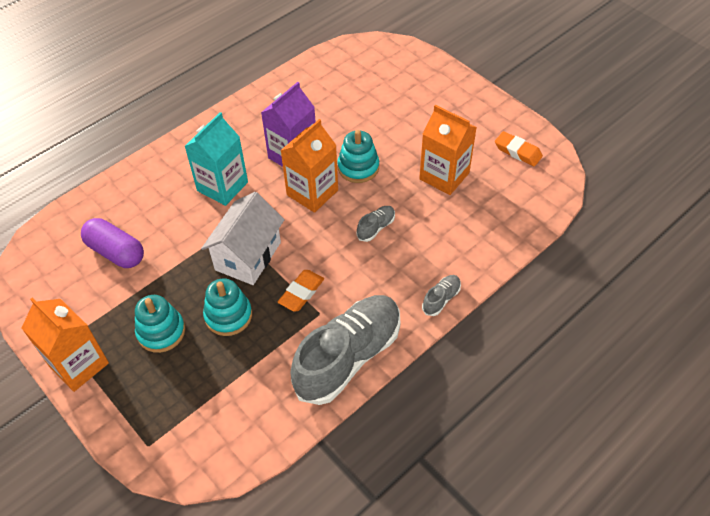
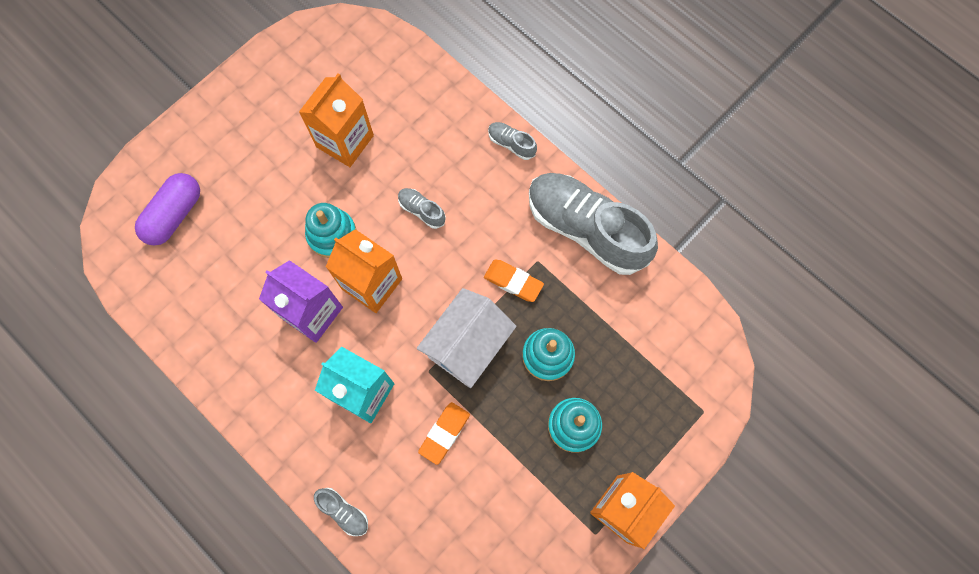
camera: 95 degrees left, 20 degrees up
(116, 252) = (469, 505): purple capsule -> purple capsule (174, 215)
(134, 174) = (343, 512): none -> grey shoe
(248, 256) = (467, 345): white house -> white house turned 75 degrees counterclockwise
(517, 151) = (308, 65): orange eraser -> orange eraser (444, 433)

